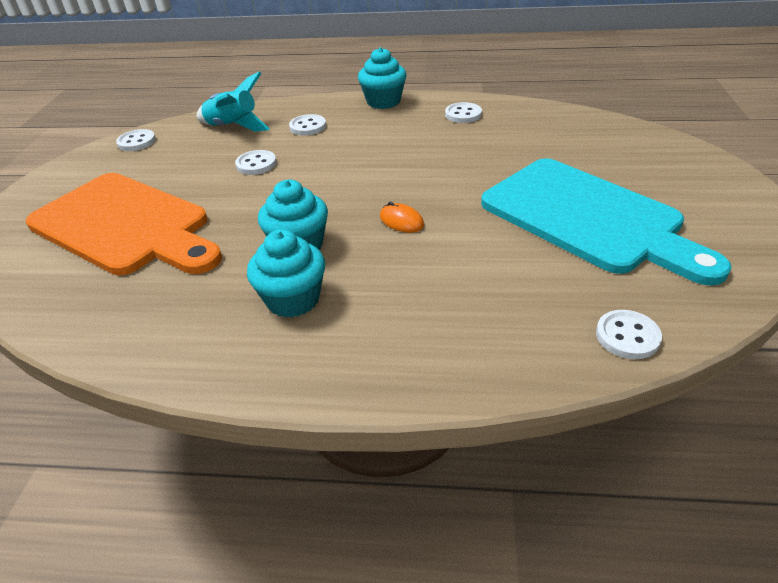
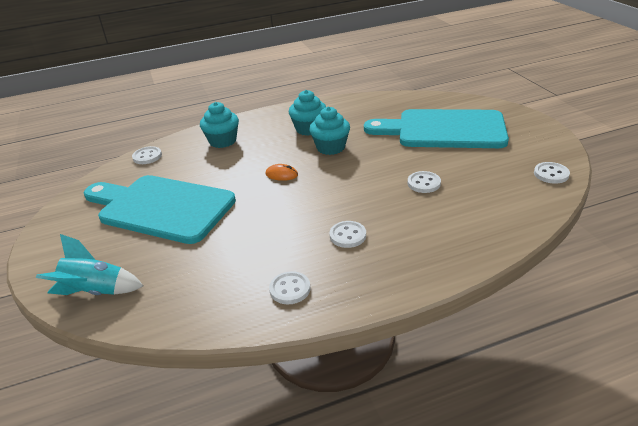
camera: 155 degrees right, 5 degrees down
(125, 226) = (444, 130): orange cutting board -> turquoise cutting board
(233, 127) = (497, 209): turquoise rocket -> turquoise rocket (95, 292)
(308, 127) = (430, 229): white button -> white button (348, 235)
(383, 101) = (391, 286): turquoise cupcake -> turquoise cupcake (223, 141)

